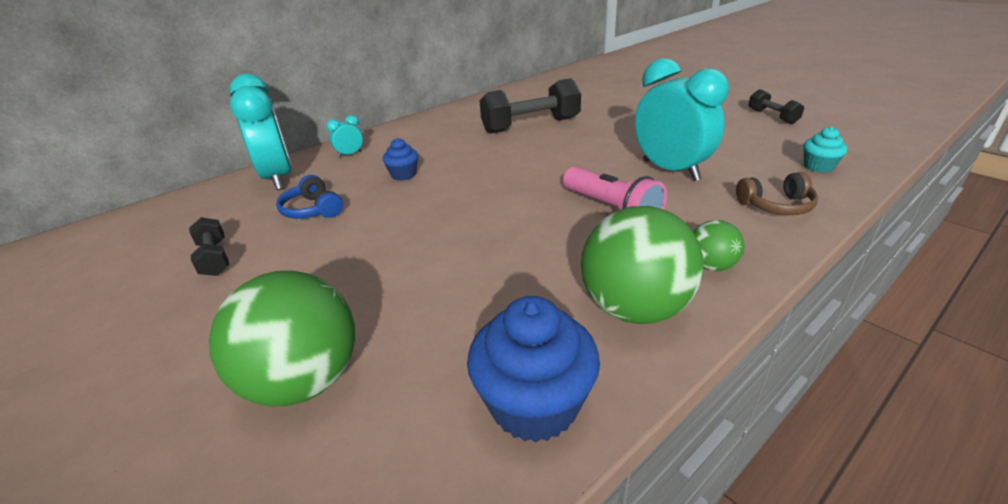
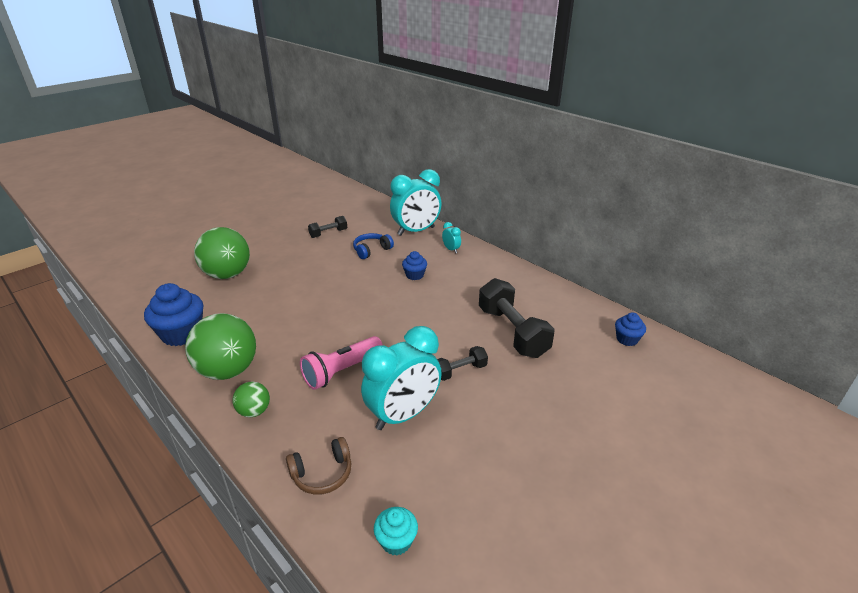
camera: 85 degrees right, 0 degrees up
(541, 89) = (627, 339): none -> blue cupcake
(772, 117) = (558, 549): black dumbbell -> black dumbbell (460, 371)
(776, 206) = (322, 474): brown headphones -> brown headphones turned 105 degrees counterclockwise

